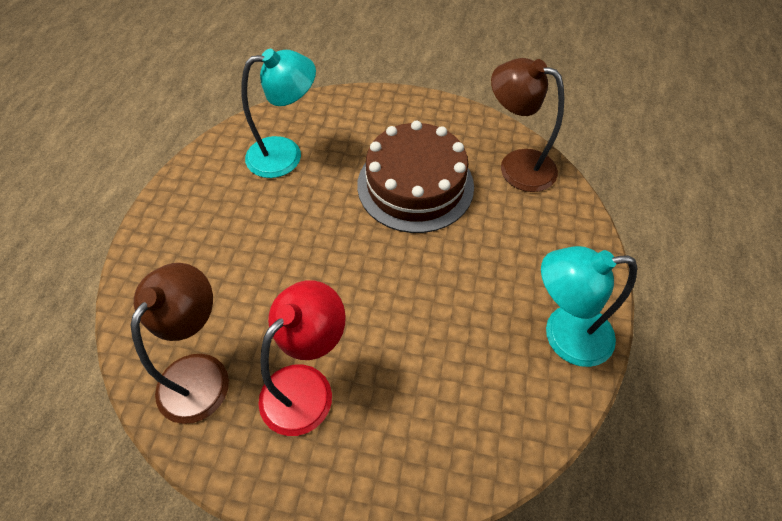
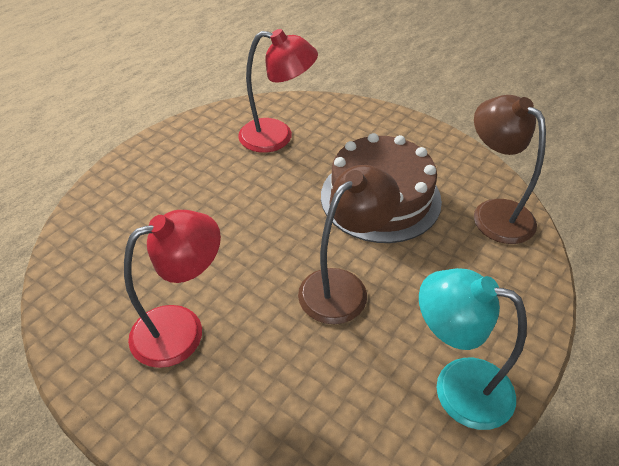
camera: 25 degrees right, 10 degrees down
(201, 373) = (103, 282): brown lamp -> brown lamp (343, 286)
(286, 155) = (277, 137): turquoise lamp -> red lamp

